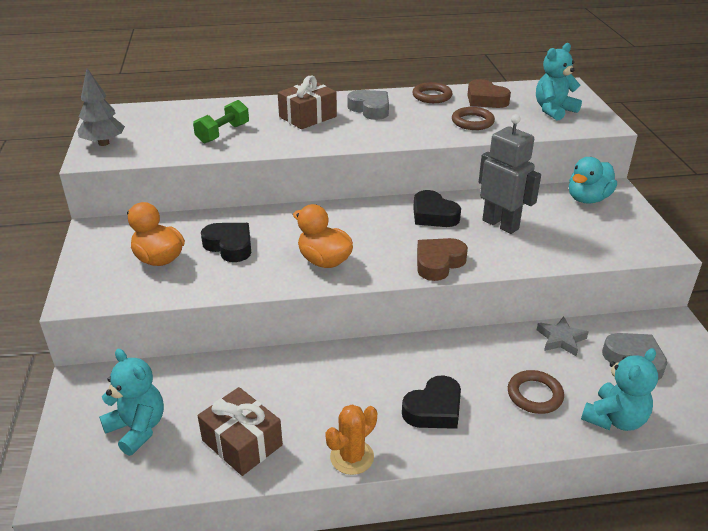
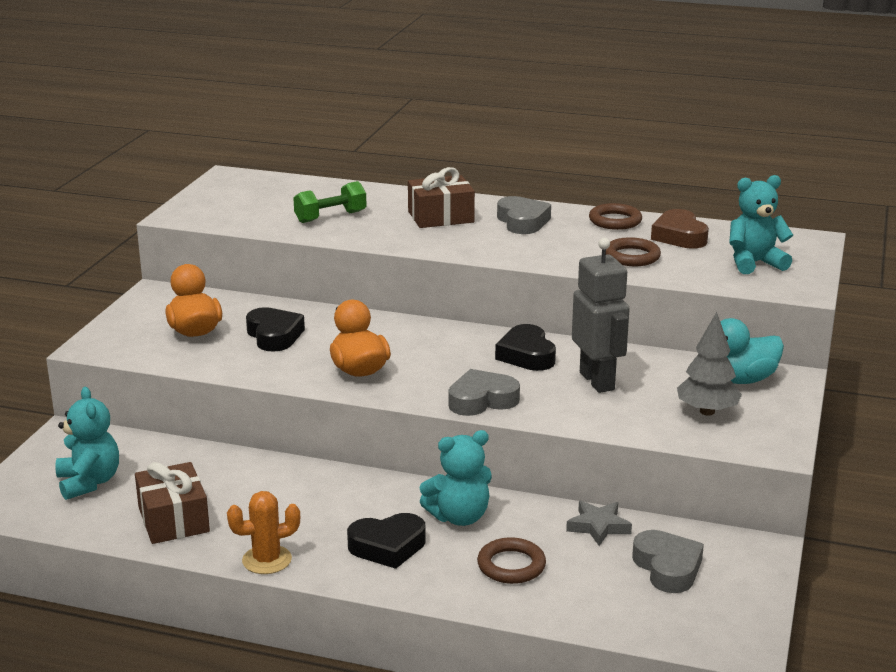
camera: 25 degrees right, 10 degrees down
(103, 143) = (201, 204): grey tree -> grey tree (707, 411)
(438, 263) = (482, 400): brown heart -> grey heart
(614, 419) = (580, 610): turquoise teddy bear -> turquoise teddy bear (459, 517)

